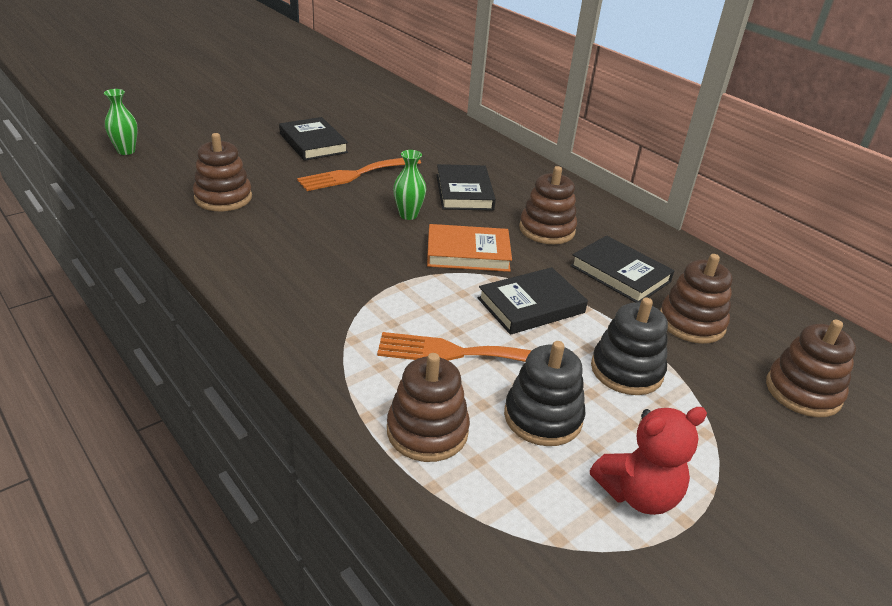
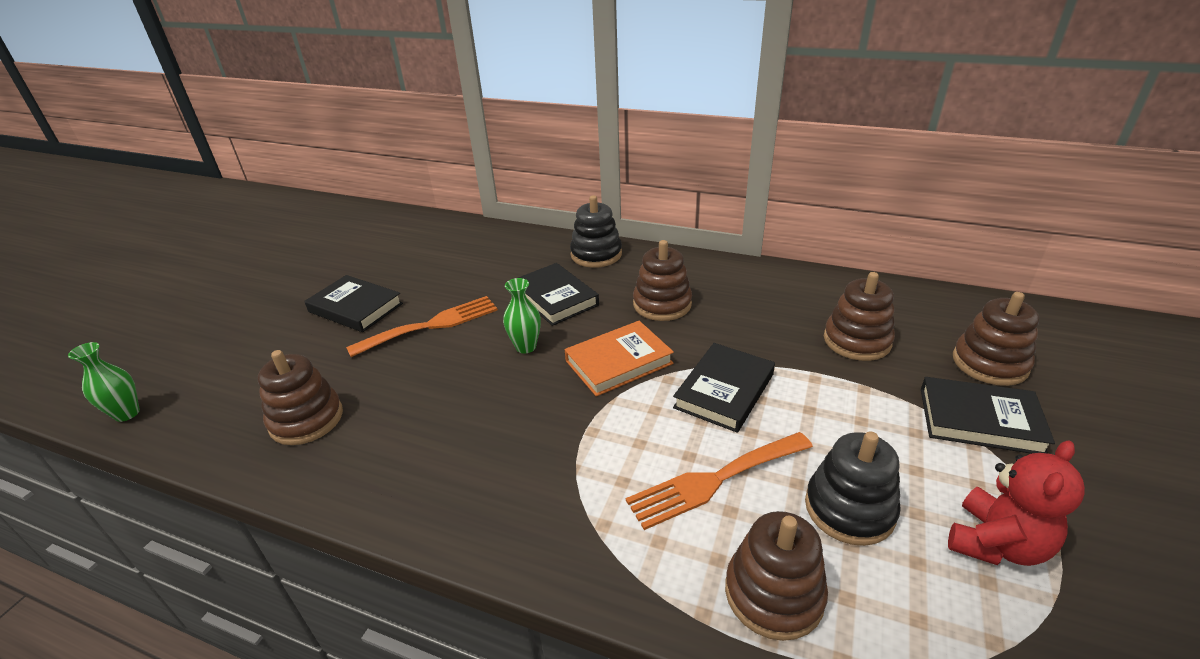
camera: 25 degrees left, 0 degrees up
(355, 174) = (432, 325): orange fork -> orange fork turned 150 degrees counterclockwise
(620, 274) = (760, 320): black book -> black book (980, 420)
(626, 370) = (860, 416): black stacking toy -> black stacking toy (596, 254)

